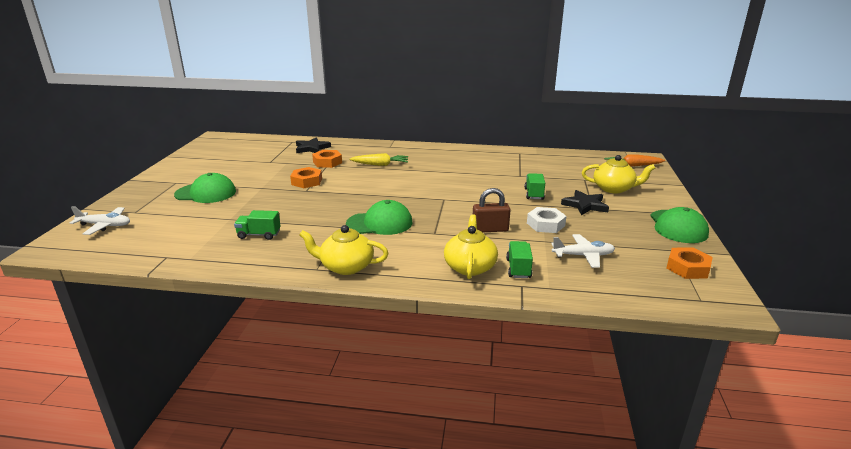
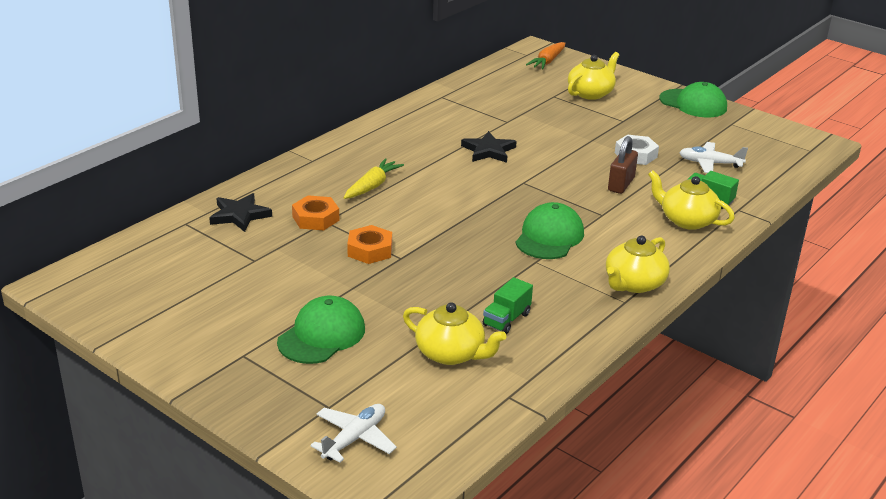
camera: 60 degrees left, 5 degrees up
(207, 228) = (451, 353): none -> yellow teapot
(534, 194) = (562, 133): green truck -> none
(583, 256) = (710, 163): white plane -> white plane turned 105 degrees counterclockwise
(585, 205) = (613, 121): black star -> black star (488, 151)
(687, 268) = (762, 133): orange nut -> none

